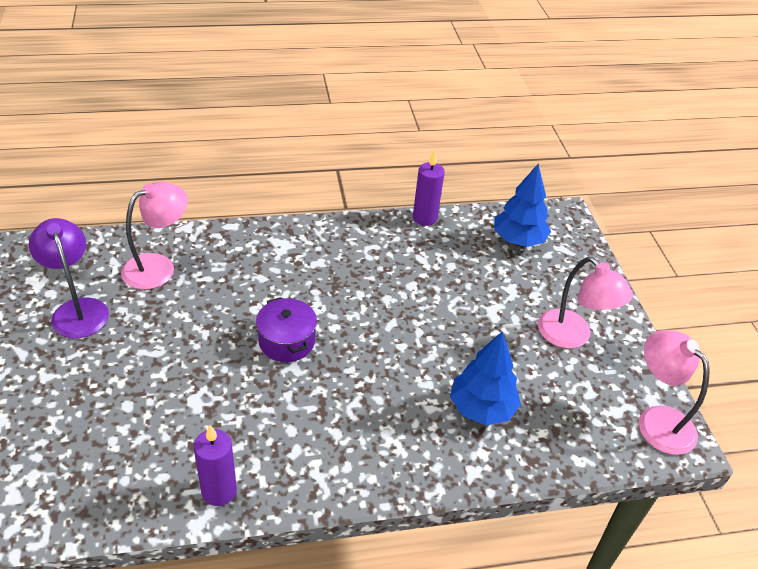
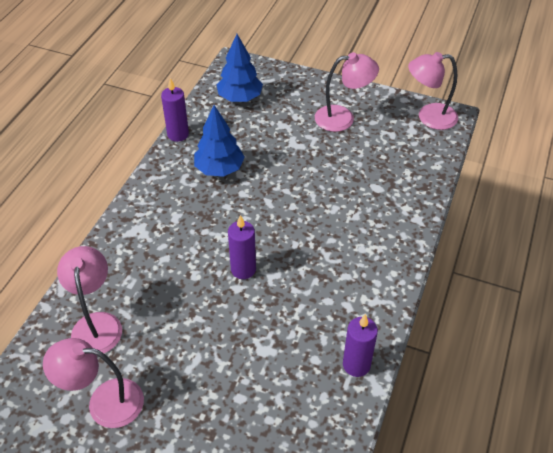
camera: 55 degrees left, 5 degrees up
(77, 309) = (104, 402): purple lamp -> pink lamp
(286, 341) = (243, 269): purple pot -> purple candle
(481, 408) = (372, 190): blue tree -> blue tree (219, 169)

